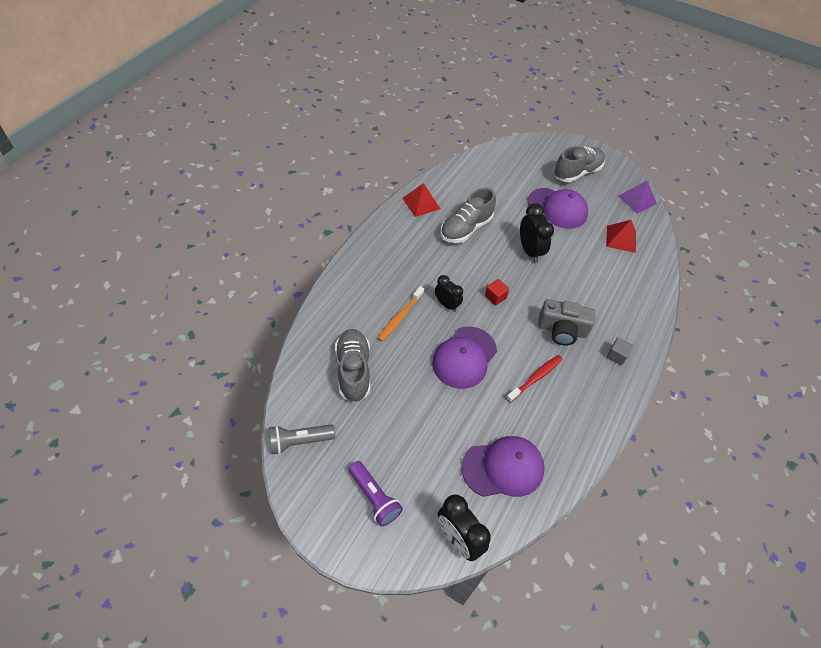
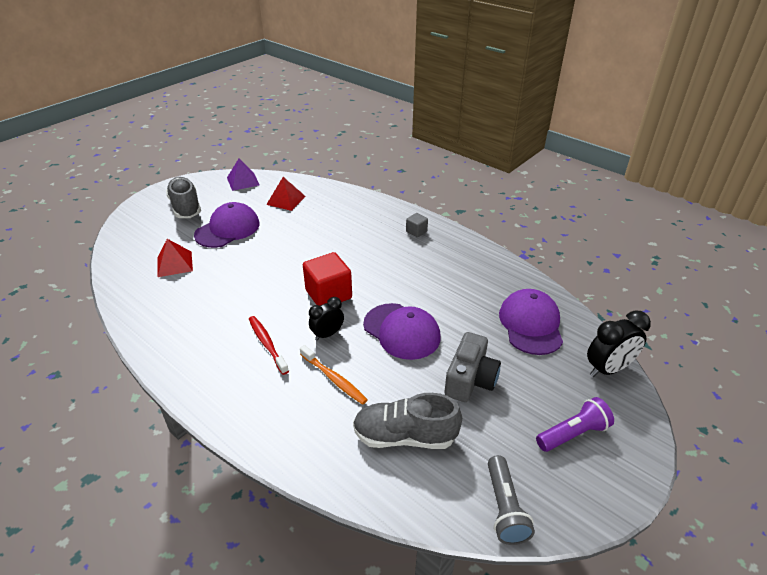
camera: 75 degrees left, 15 degrees down
(421, 203) = (159, 333): red pyramid -> red pyramid (175, 264)
(466, 228) = (221, 300): grey shoe -> none
(495, 297) = (328, 294): red cube -> red cube, size x1.99
(529, 251) = (276, 258): black clock -> none
(535, 378) = (433, 284): red toothbrush -> red toothbrush (267, 344)
(562, 330) = (381, 257): grey camera -> grey camera (470, 379)

